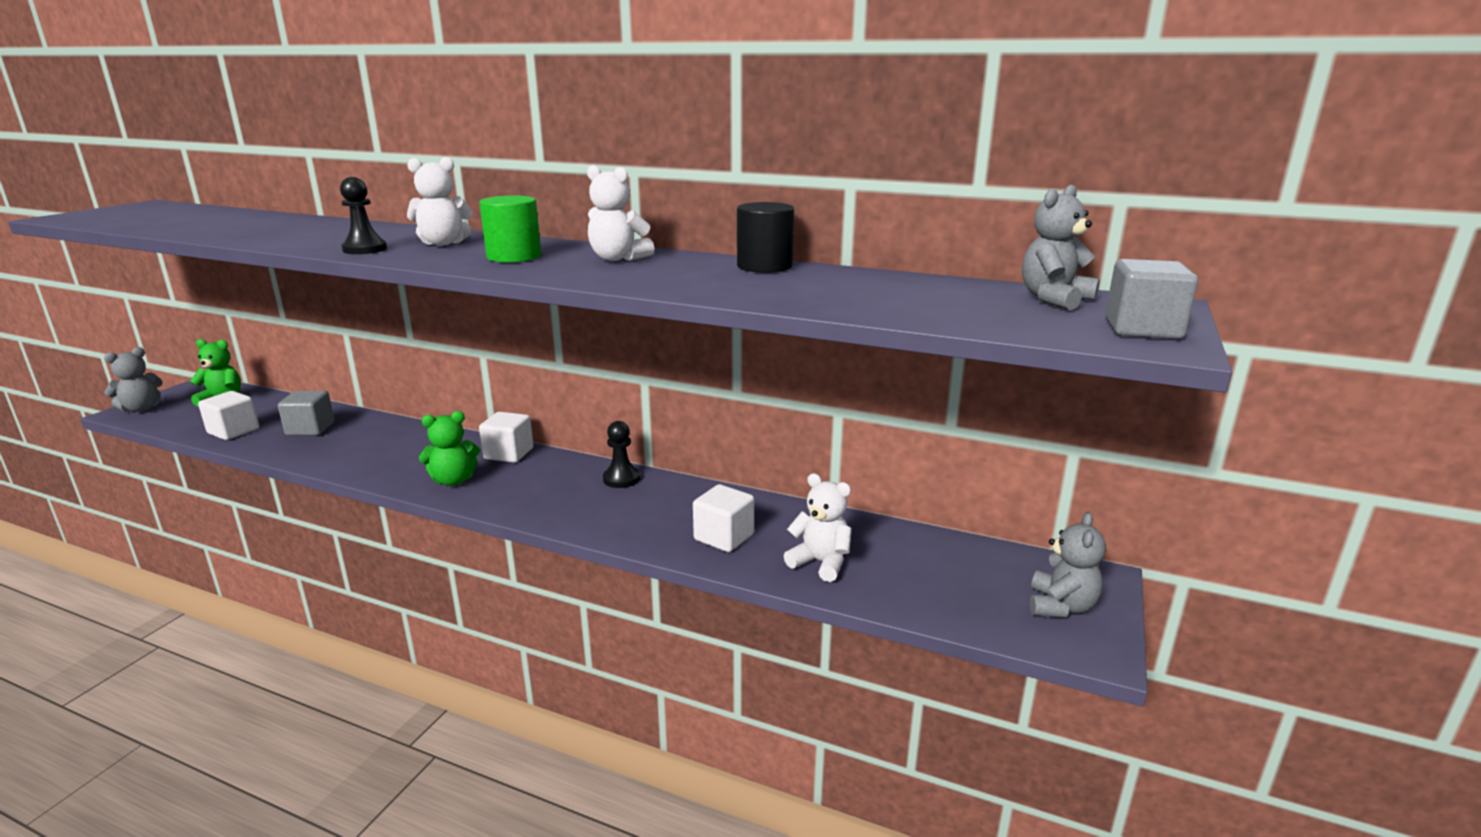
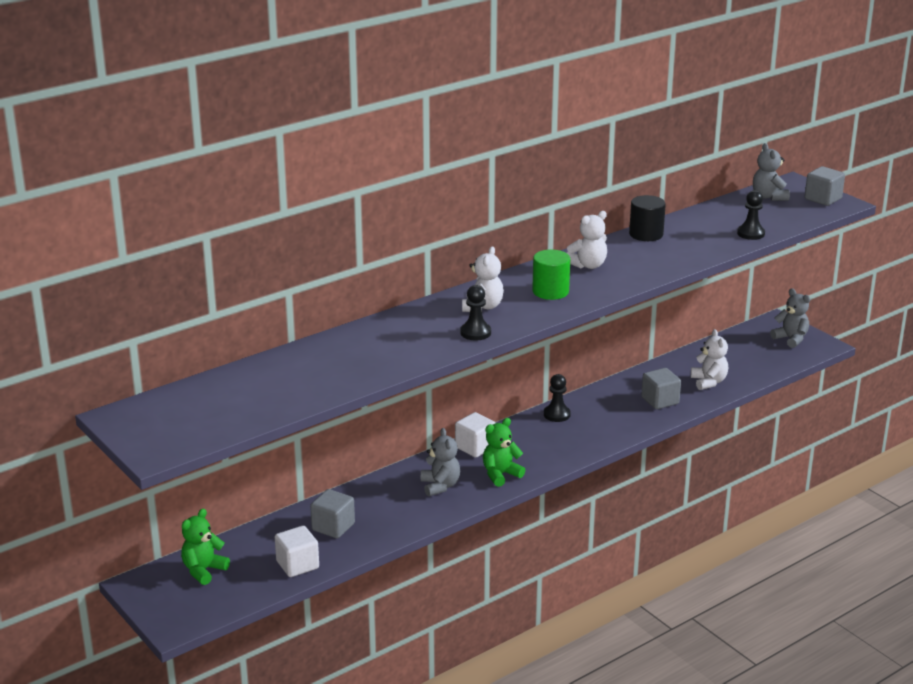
camera: 60 degrees left, 5 degrees up
(141, 409) = (175, 617): grey teddy bear -> grey teddy bear (440, 486)
(453, 480) = (500, 474): green teddy bear -> green teddy bear turned 135 degrees counterclockwise
(724, 537) = (660, 400): white cube -> grey cube
(820, 563) = (708, 382): white teddy bear -> white teddy bear turned 105 degrees clockwise
(875, 308) = (751, 233): none -> black pawn

